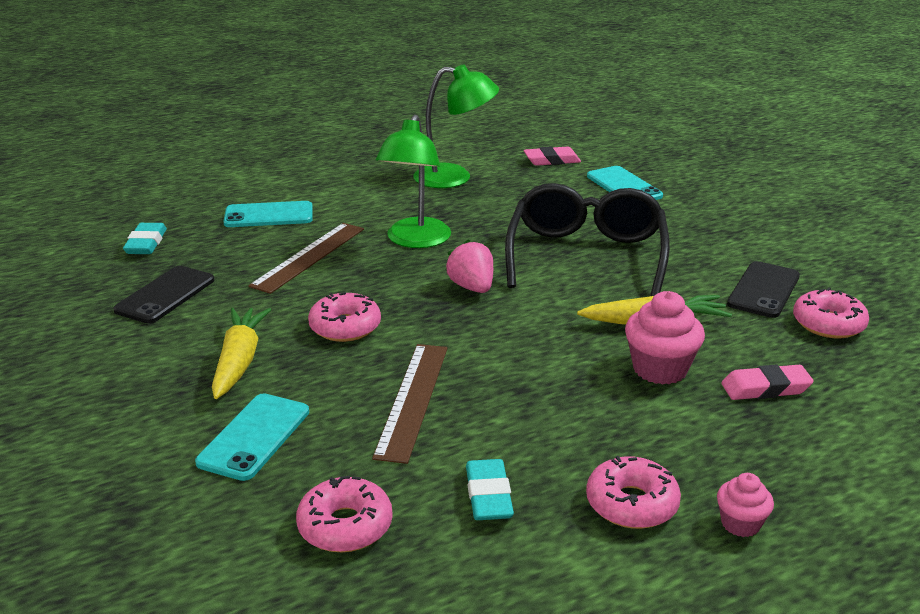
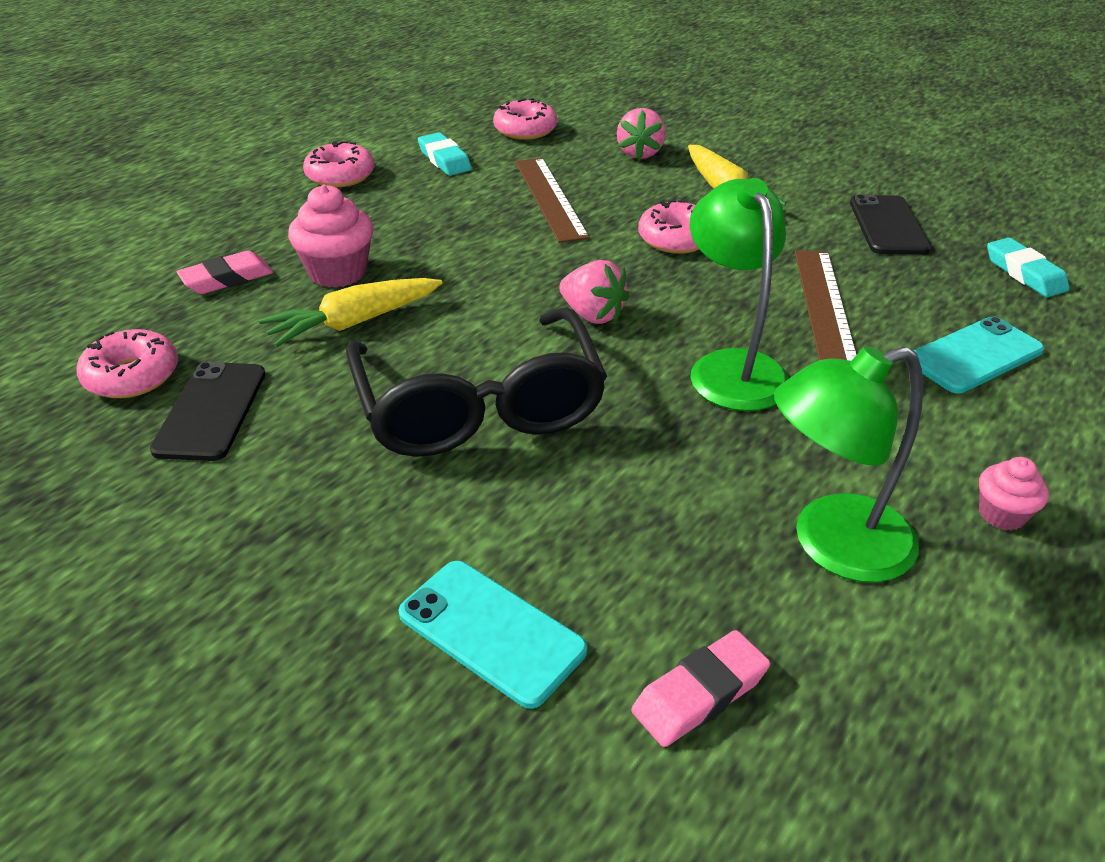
camera: 155 degrees right, 10 degrees up
(254, 437) = (640, 153): turquoise phone -> pink strawberry
(740, 524) = (259, 181): pink cupcake -> pink cupcake (1001, 514)

